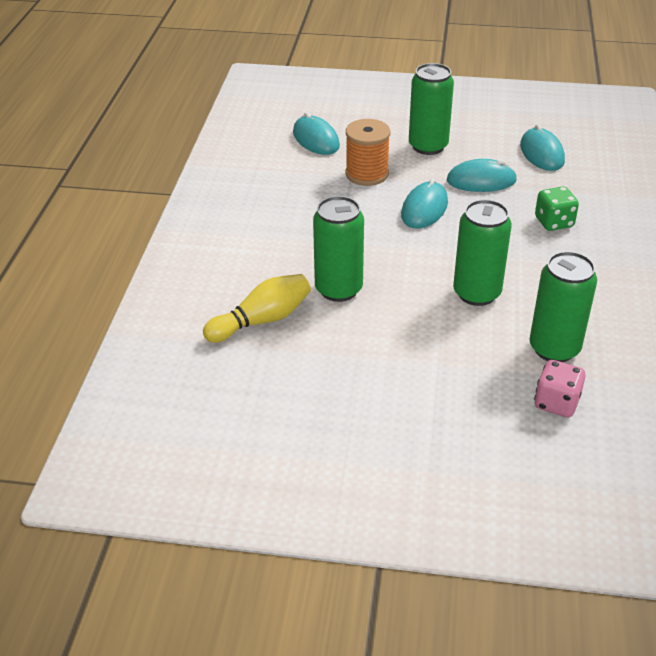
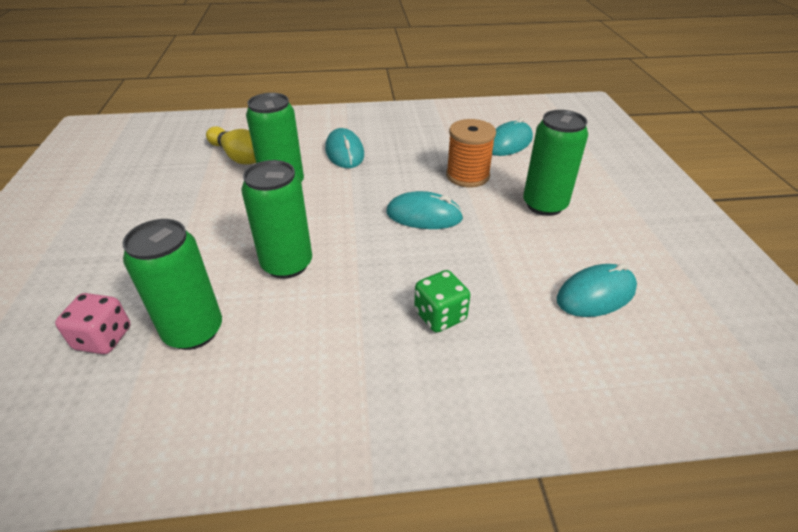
camera: 75 degrees right, 0 degrees up
(481, 180) = (499, 248): turquoise mouse -> turquoise mouse (345, 152)

